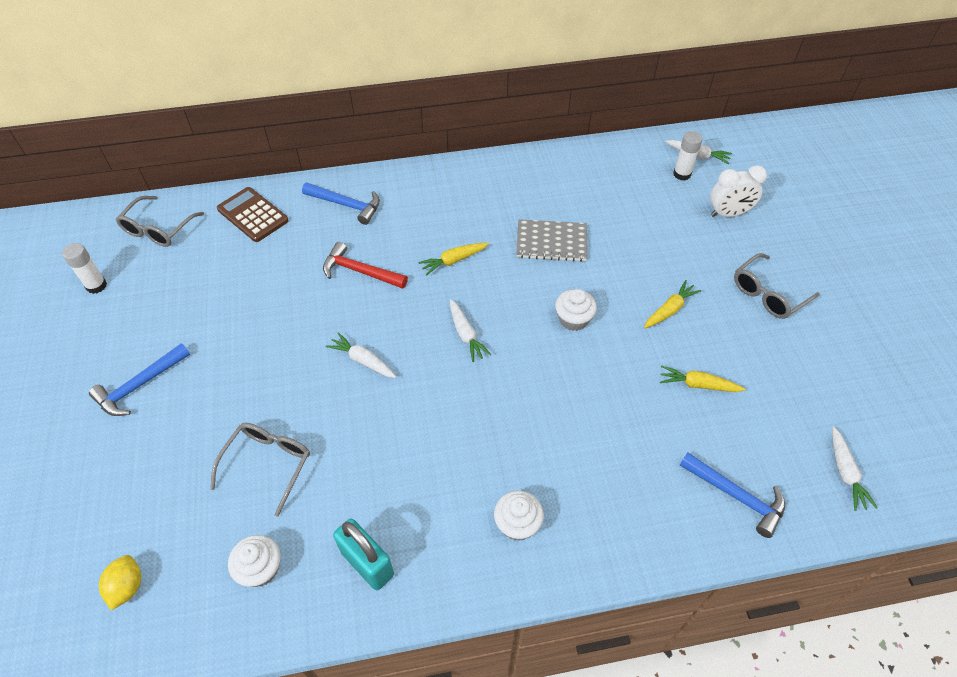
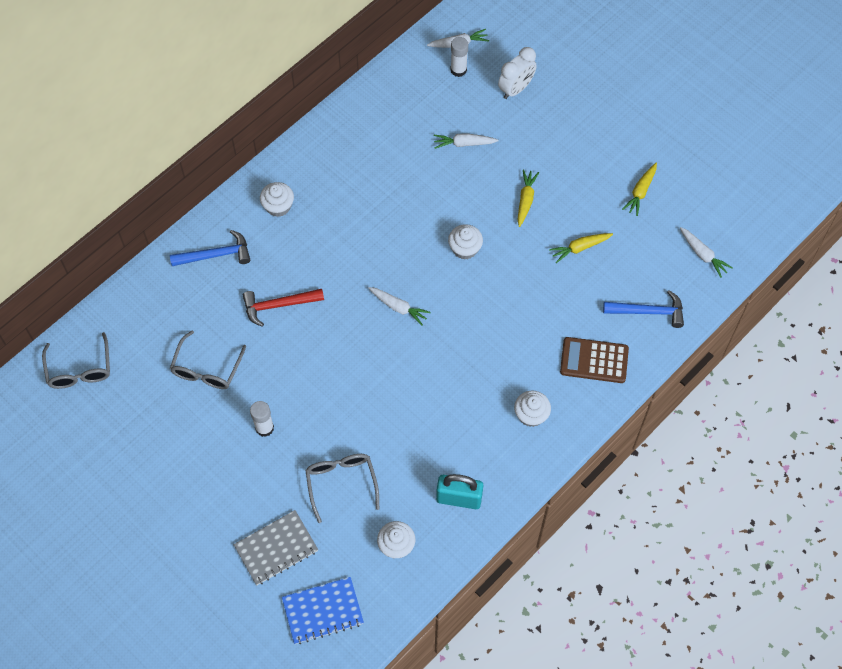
camera: 35 degrees left, 10 degrees up
(96, 286) = (80, 445): white glue stick -> white glue stick (264, 428)
(127, 587) = (322, 611): yellow lemon -> blue notebook
(140, 385) = (197, 492): blue hammer -> none
(252, 215) = (146, 310): brown calculator -> brown calculator (594, 360)
(363, 360) = (342, 372): white carrot -> white carrot (464, 143)
(431, 196) = (278, 206): none -> white cupcake
(453, 261) = (342, 253): yellow carrot -> yellow carrot (640, 192)
(551, 242) = (403, 193): grey notebook -> grey notebook (276, 548)
(768, 294) = (584, 146): grey glasses -> grey glasses (207, 369)

